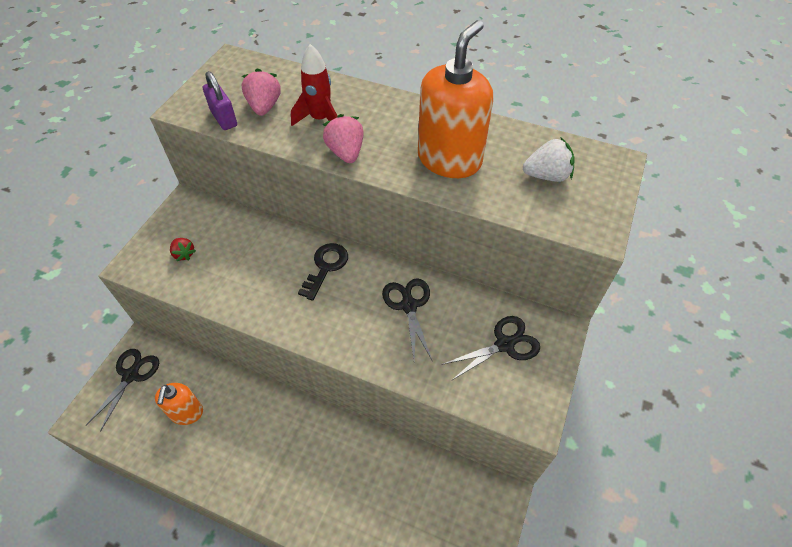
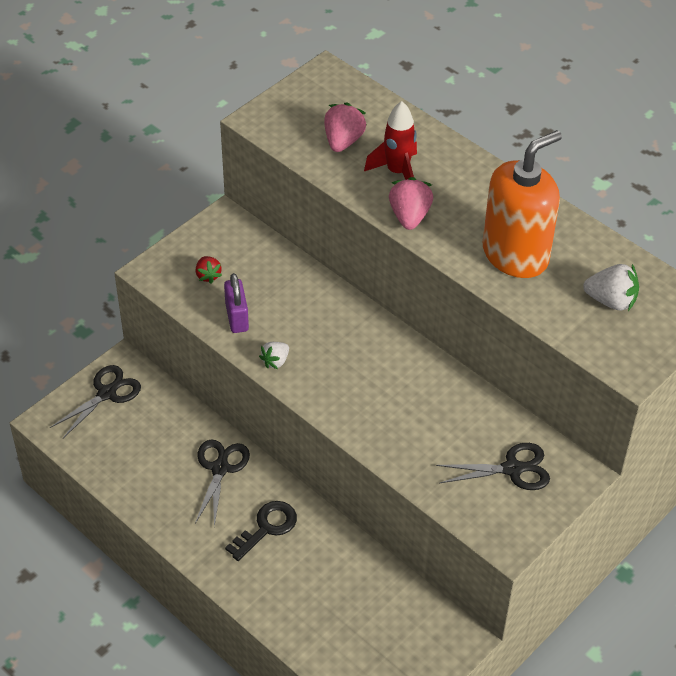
camera: 20 degrees right, 5 degrees down
(186, 413) = (155, 449): orange soap dispenser -> none
(224, 118) = (296, 143): purple padlock -> purple padlock (237, 317)
(267, 312) = (275, 361): none -> white strawberry
(325, 267) = (354, 334): black key -> black key (266, 527)
(409, 306) = (427, 400): black scissors -> black scissors (220, 468)

